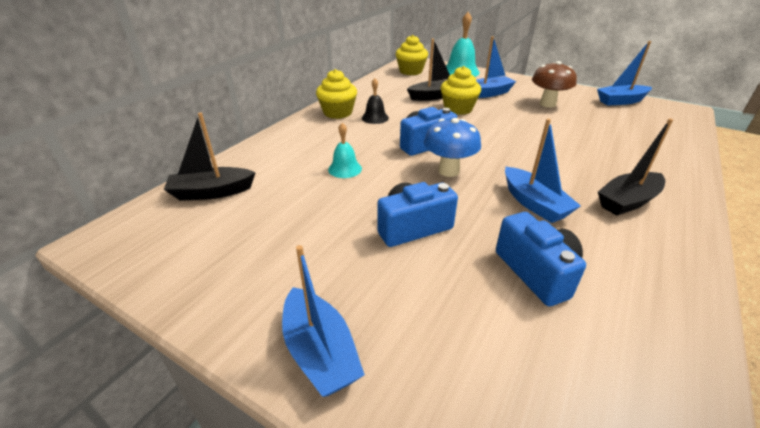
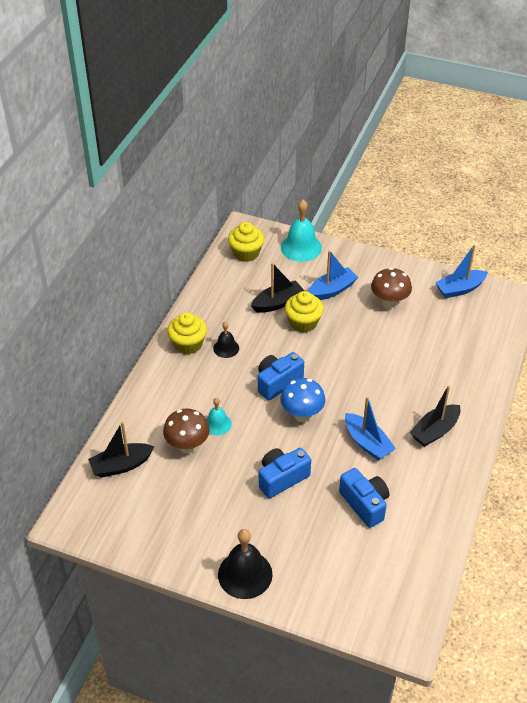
camera: 10 degrees left, 10 degrees up
(301, 183) = (187, 446): none -> brown mushroom
(320, 352) = (245, 574): blue boat -> black bell

